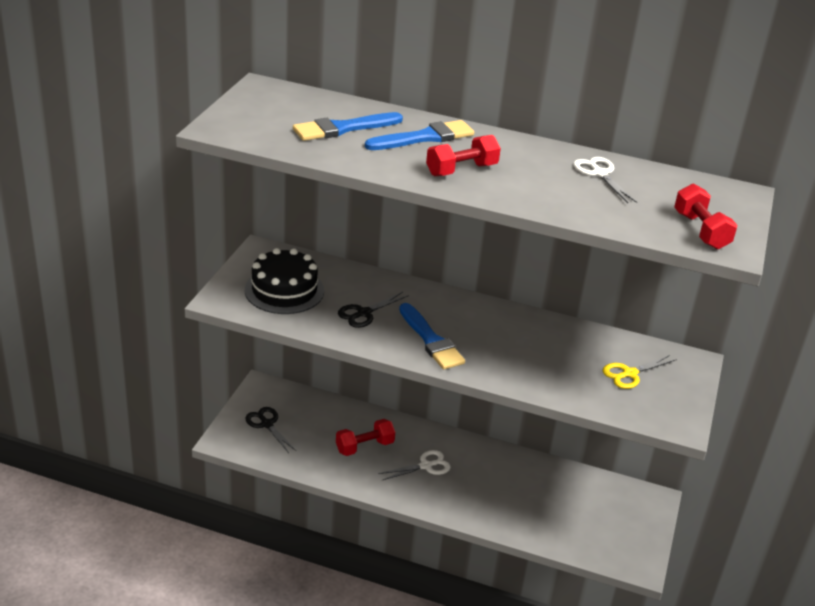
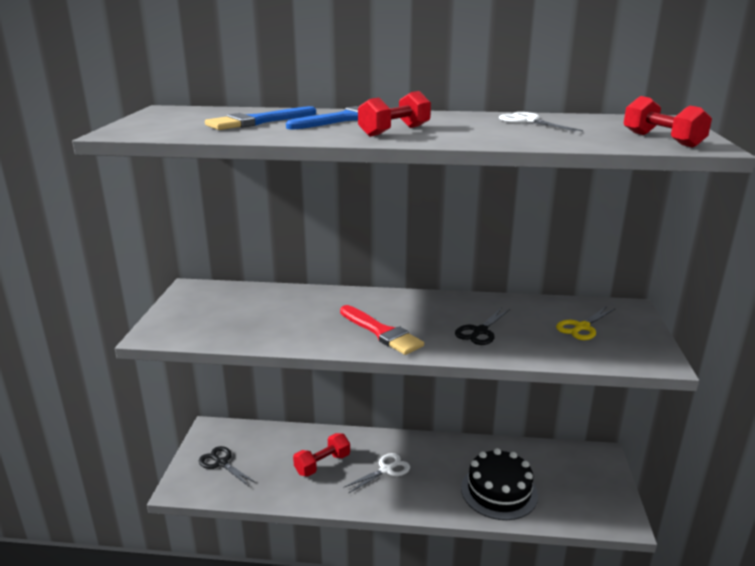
camera: 10 degrees left, 10 degrees down
(284, 290) = (220, 315): black cake -> black cake (499, 491)
(364, 313) = (306, 321): black scissors -> black scissors (480, 331)
(431, 340) = (382, 332): blue brush -> red brush

